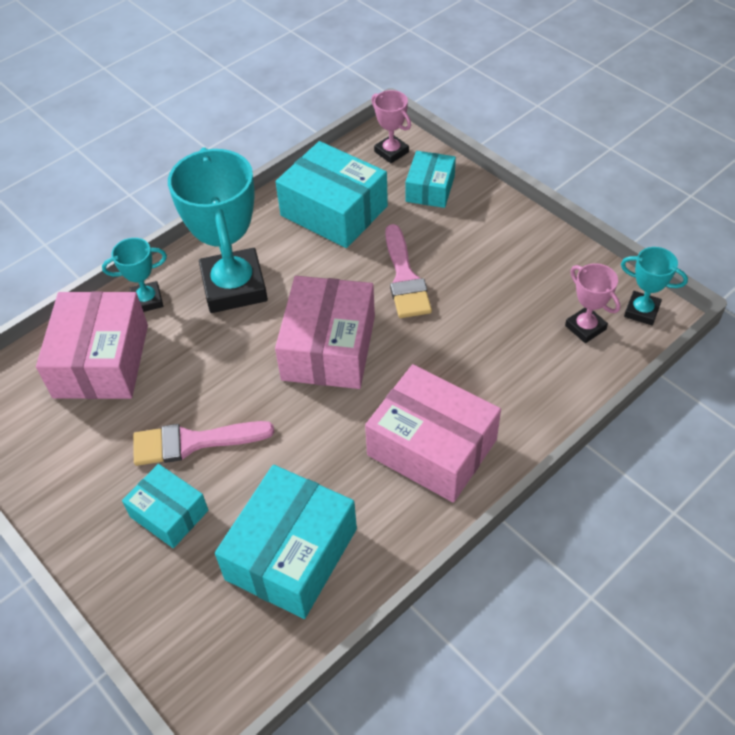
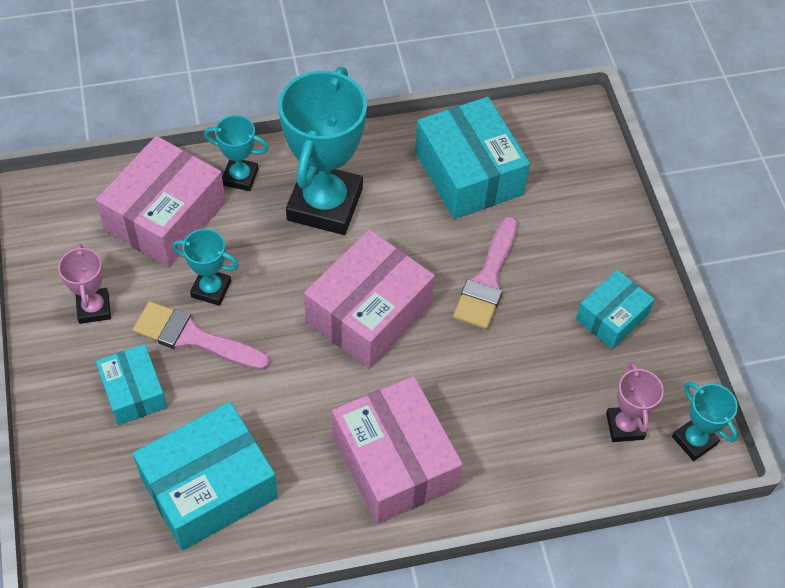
camera: 25 degrees right, 5 degrees up
(182, 397) = (211, 289): none -> turquoise trophy
(391, 152) = (569, 137): pink trophy -> pink trophy (94, 308)
(430, 189) = (578, 197): turquoise box -> turquoise box (611, 317)

